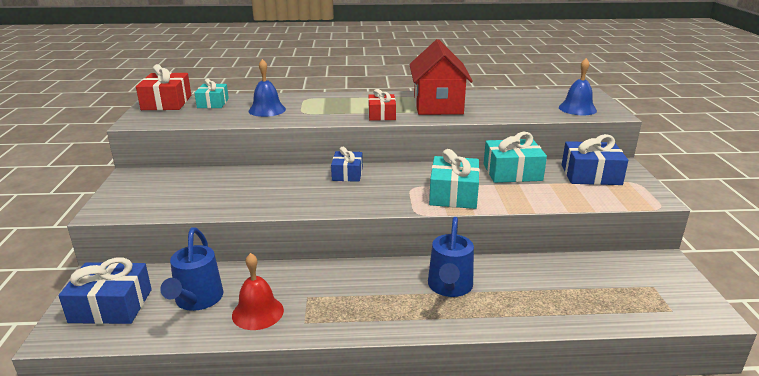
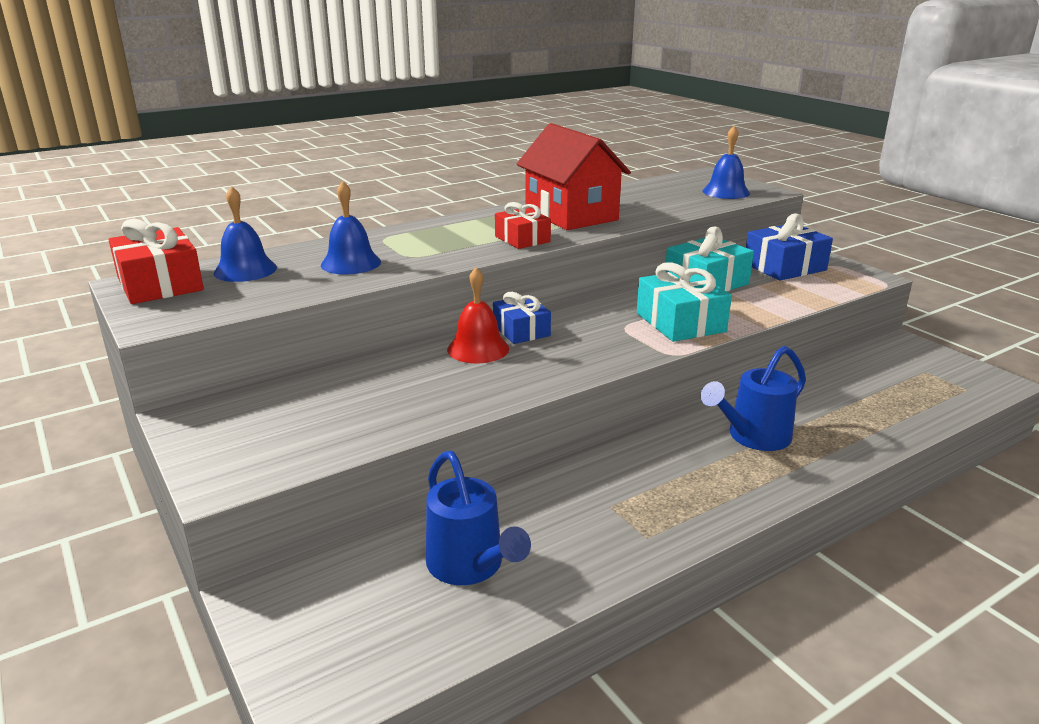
camera: 30 degrees left, 0 degrees up
(111, 306) = (345, 626): blue gift -> none
(213, 103) = (245, 270): turquoise gift -> blue bell
(258, 312) = (574, 549): red bell -> red bell (478, 349)
(449, 287) = (752, 437): blue watering can -> blue watering can turned 75 degrees clockwise

